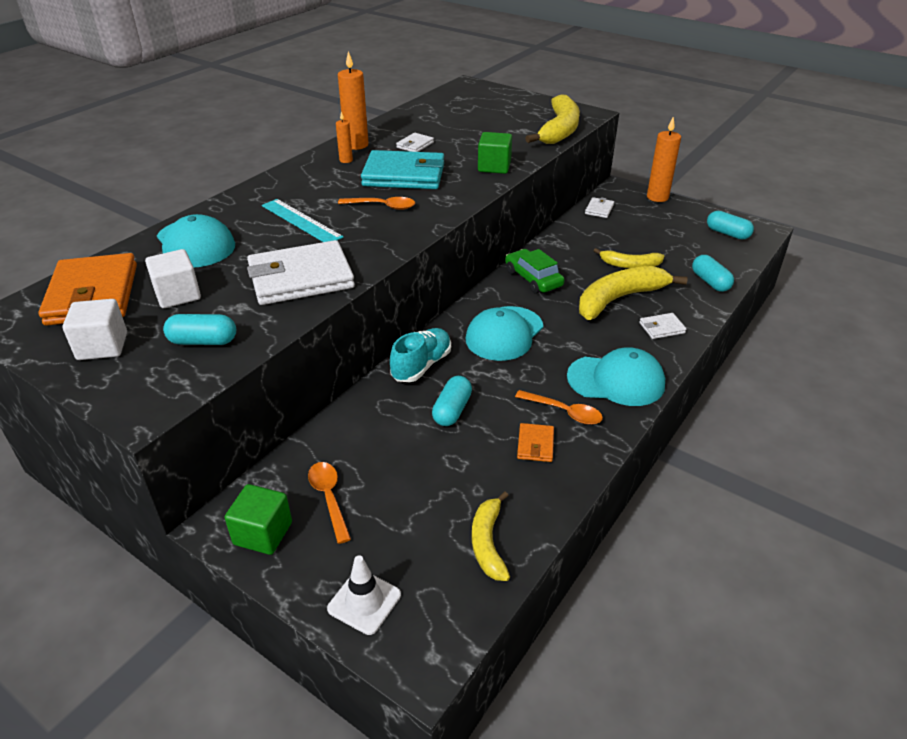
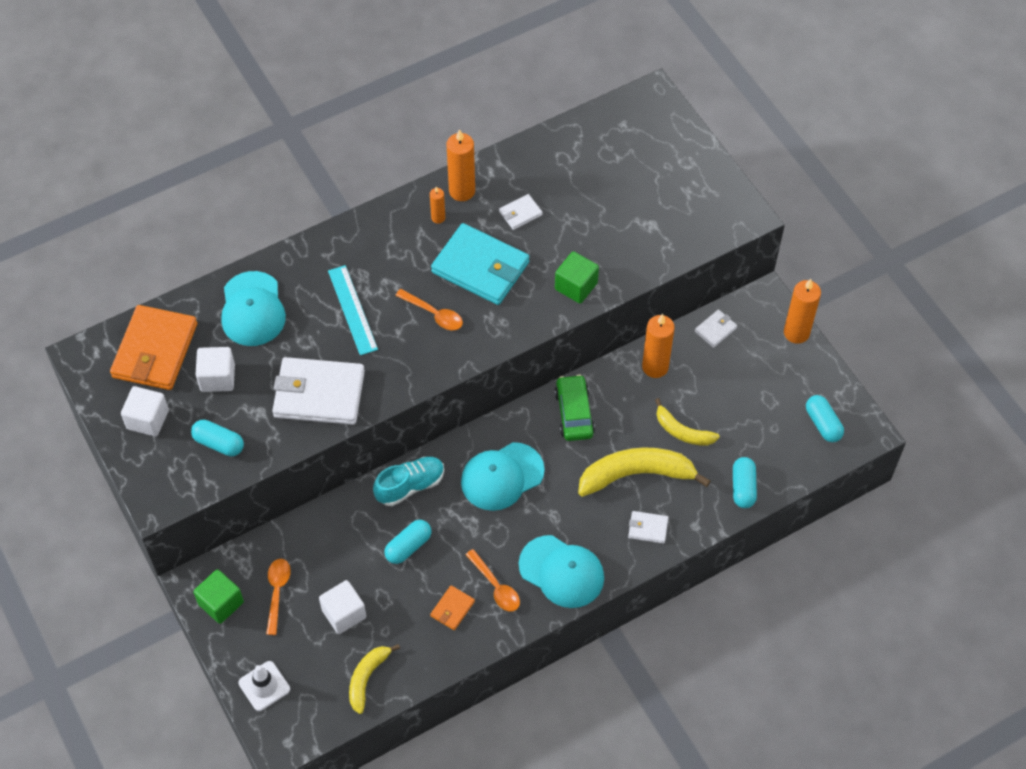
camera: 25 degrees right, 20 degrees up
(420, 490) = (344, 613): none -> white cube
(559, 130) = (689, 240): yellow banana -> none
(573, 238) = (655, 367): none -> orange candle

